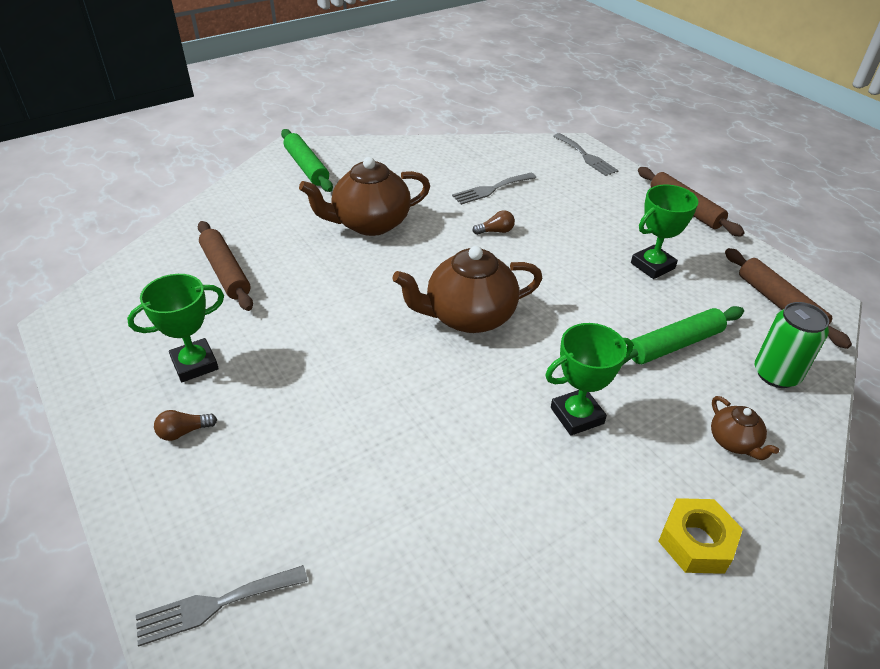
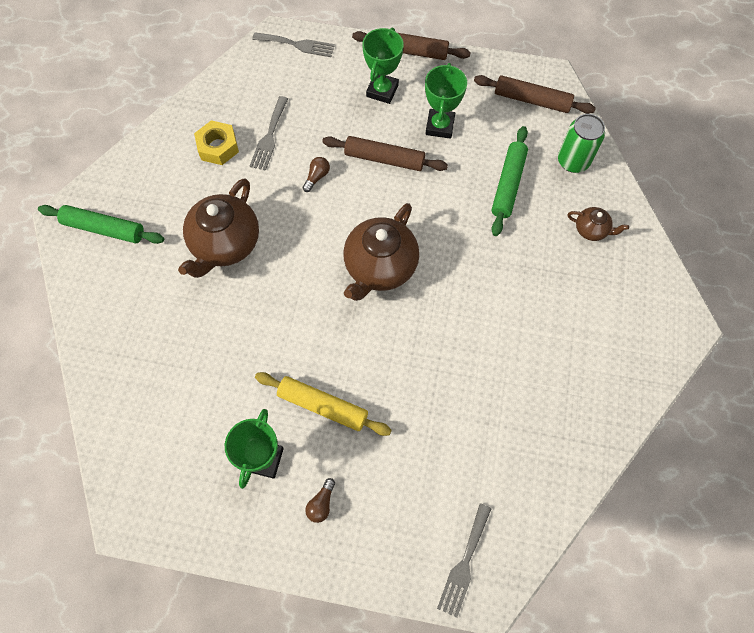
camera: 45 degrees left, 25 degrees up
(225, 272) = (182, 377): brown rolling pin -> brown rolling pin (384, 159)
(287, 368) = (323, 406): none -> yellow rolling pin
(577, 416) = (508, 284): green trophy -> green trophy (382, 91)
(696, 542) = (625, 309): yellow nut -> yellow nut (218, 147)

